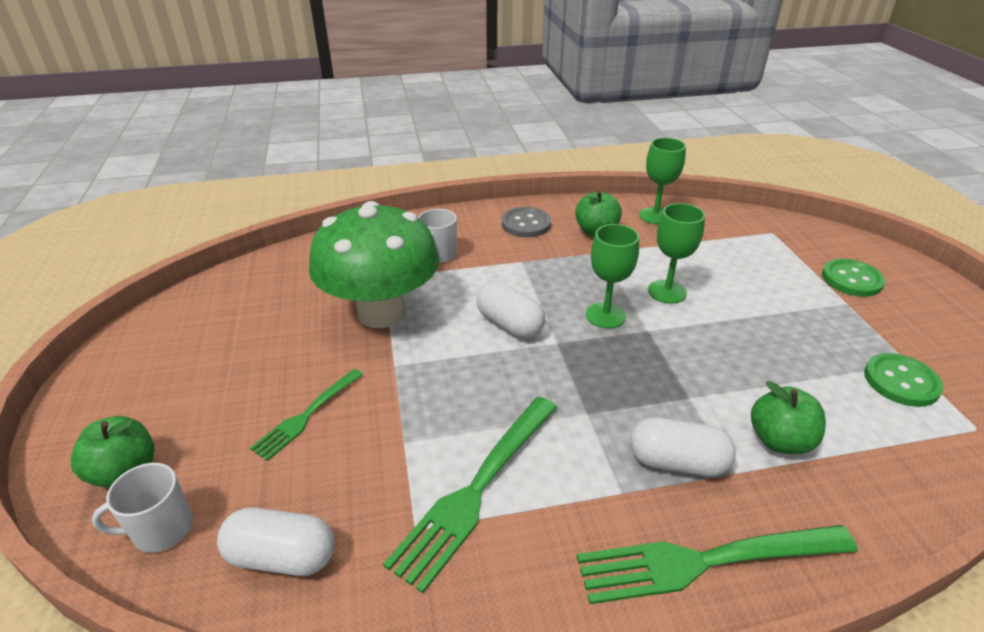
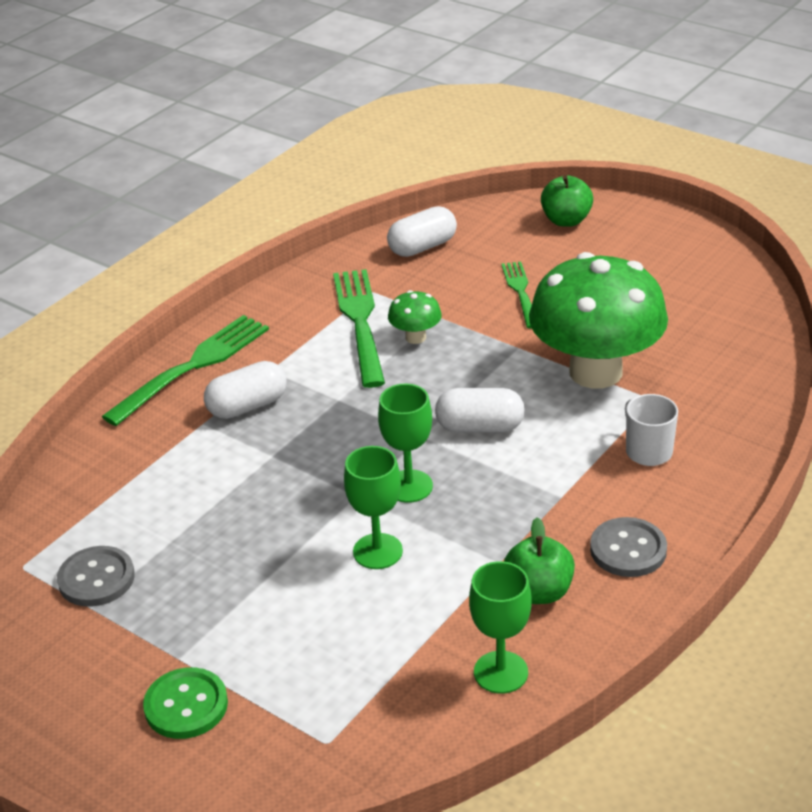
camera: 140 degrees right, 0 degrees up
(161, 529) = (500, 221): white mug -> none
(452, 432) = (415, 337): none -> green mushroom
(779, 440) = (182, 462): green apple -> none
(901, 381) = (96, 579): green button -> grey button

